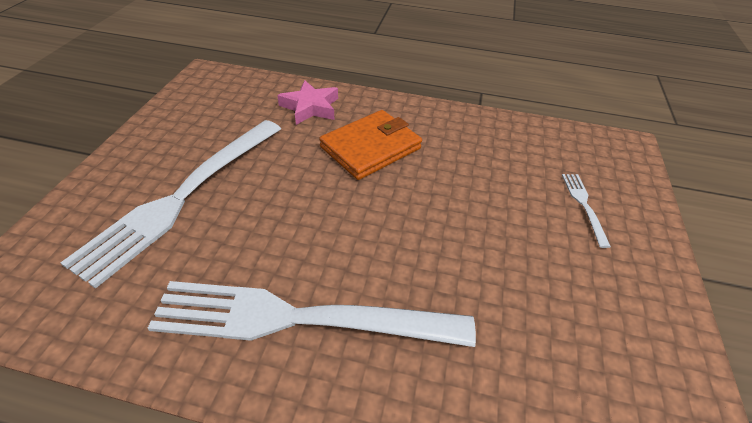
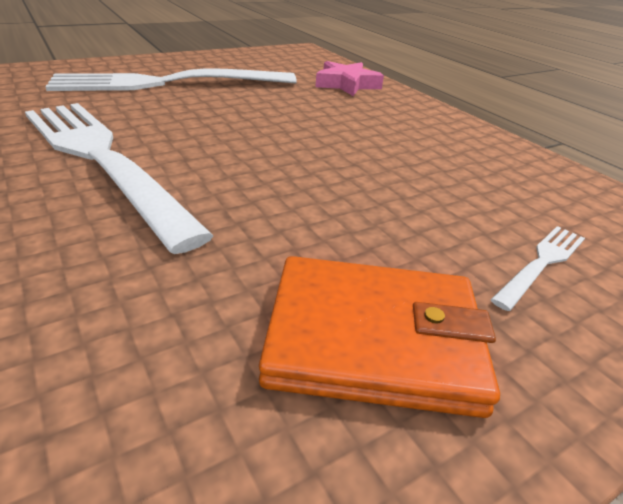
camera: 45 degrees right, 10 degrees down
(370, 148) = (352, 119): orange wallet -> orange wallet (373, 339)

